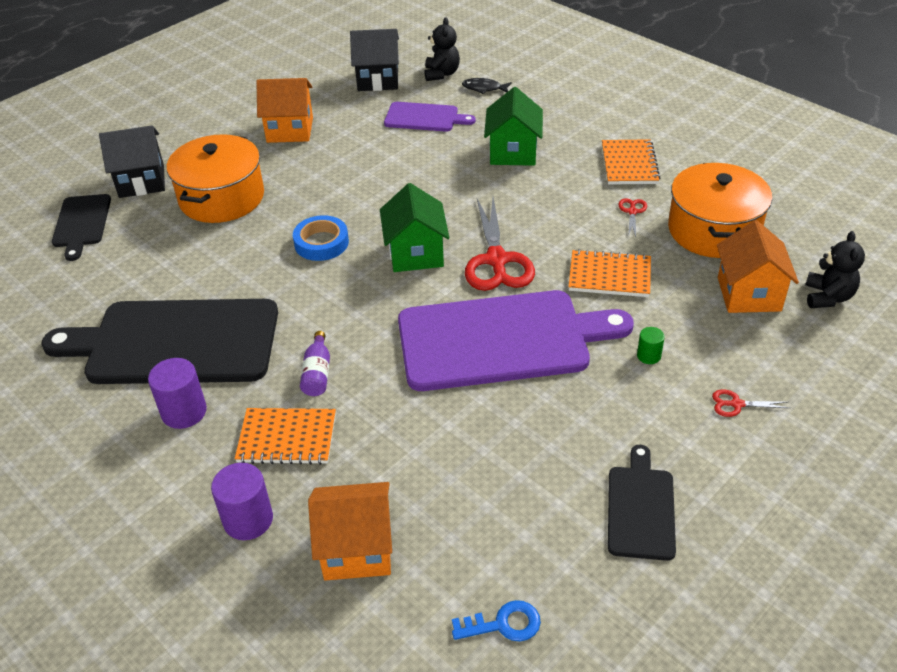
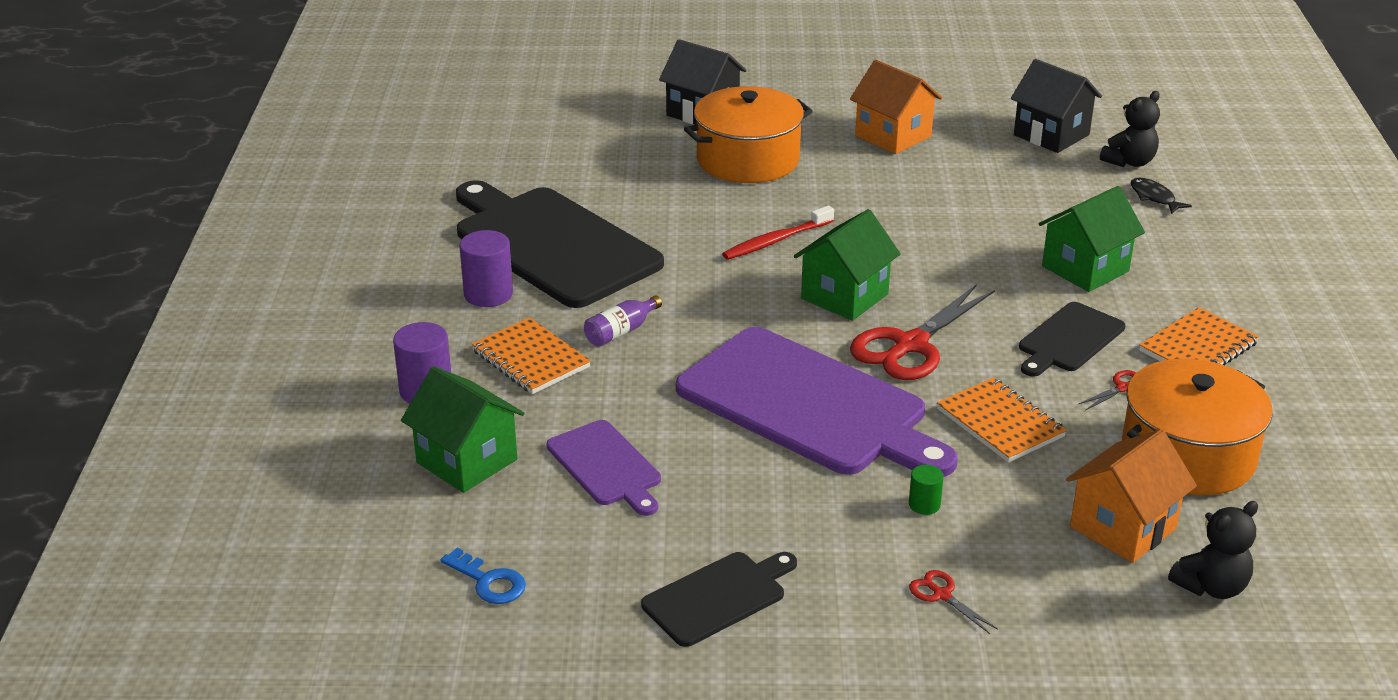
camera: 45 degrees right, 10 degrees down
(81, 223) = (611, 119): black cutting board -> black cutting board (1069, 340)
(321, 243) = (776, 240): blue tape -> red toothbrush
(357, 549) = (467, 461): orange house -> green house
(424, 117) = (1043, 192): purple cutting board -> purple cutting board (606, 466)

